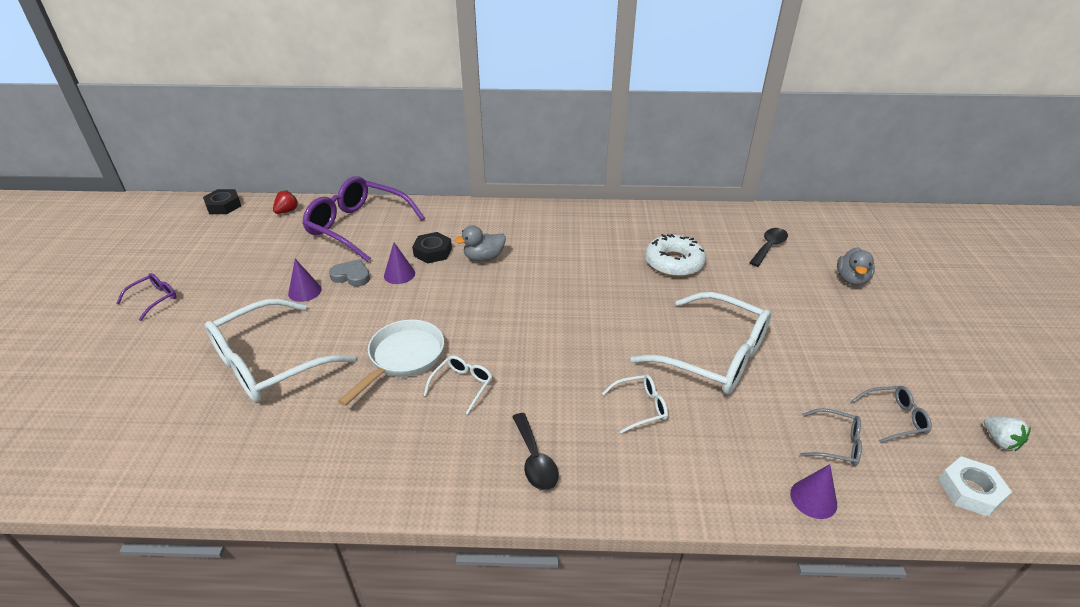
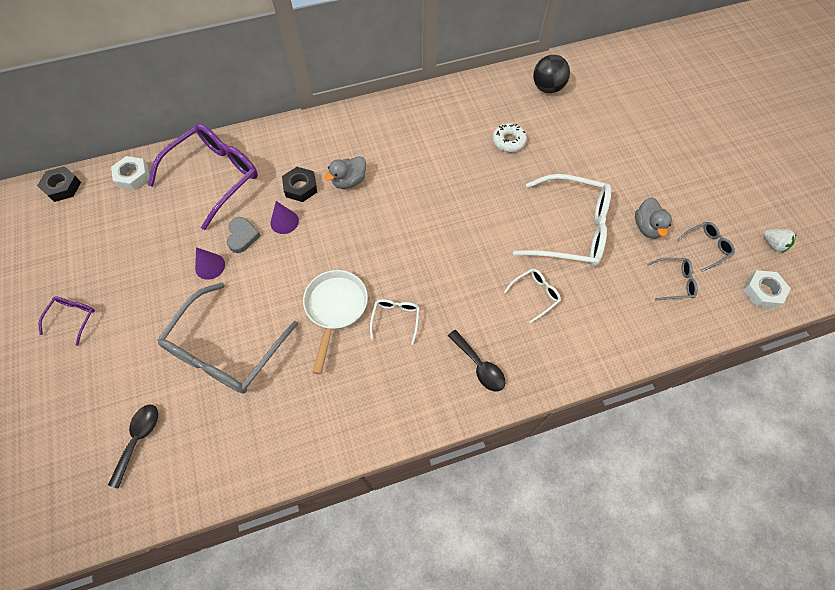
camera: 20 degrees left, 25 degrees up
(269, 363) = (226, 350): white glasses -> grey glasses
(287, 211) = (133, 176): red strawberry -> white nut
(351, 276) = (242, 236): grey heart -> grey heart turned 90 degrees clockwise
(358, 227) = (215, 176): purple glasses -> purple glasses turned 120 degrees clockwise
(674, 263) = (508, 141): white donut -> white donut, size x0.66
(739, 229) = (547, 88): none -> black ball
(769, 247) = (576, 102): black spoon -> black spoon (138, 439)
(813, 499) = (671, 332): purple cone -> none
(851, 279) = (647, 121): grey duck -> grey duck (647, 227)

